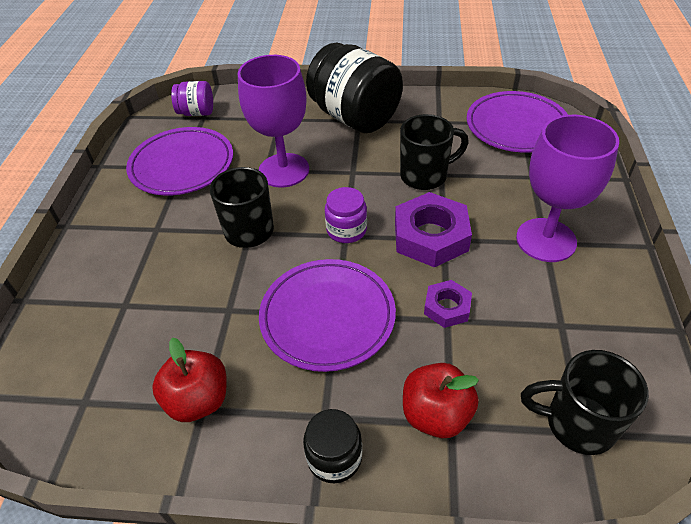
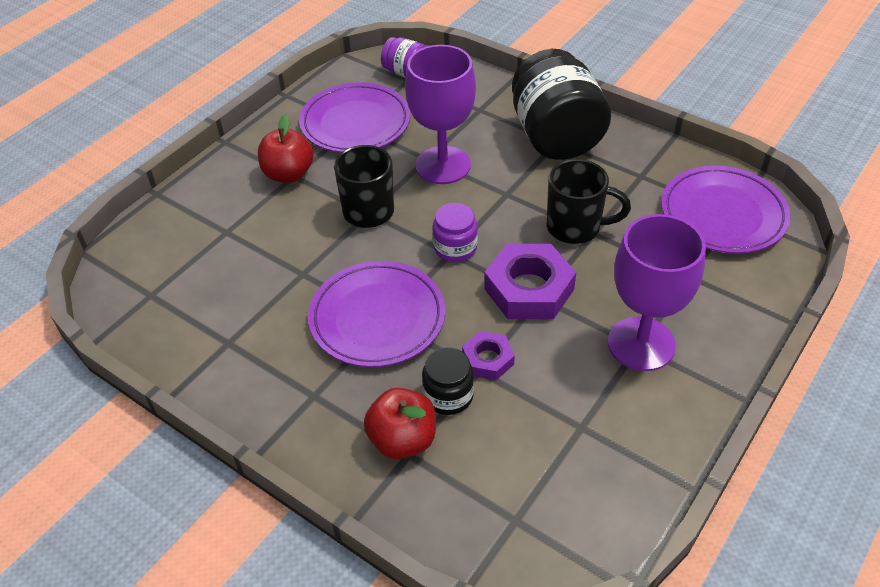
camera: 30 degrees right, 0 degrees up
(198, 400) = (230, 334): red apple -> red apple (288, 174)
(334, 457) = (298, 429): black jar -> black jar (448, 396)
(577, 424) = (516, 510): black mug -> none

